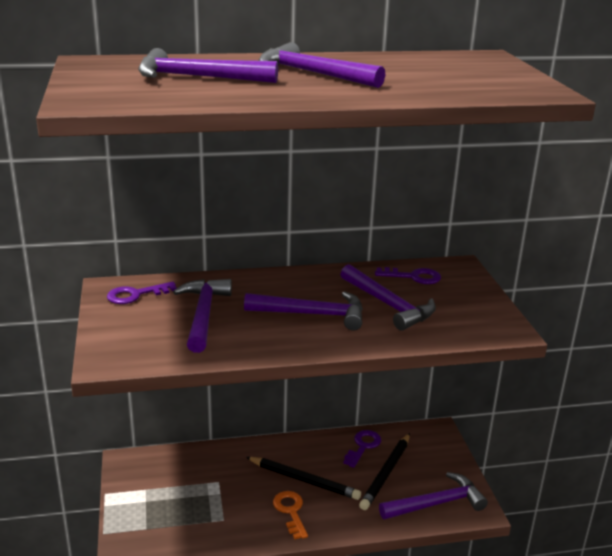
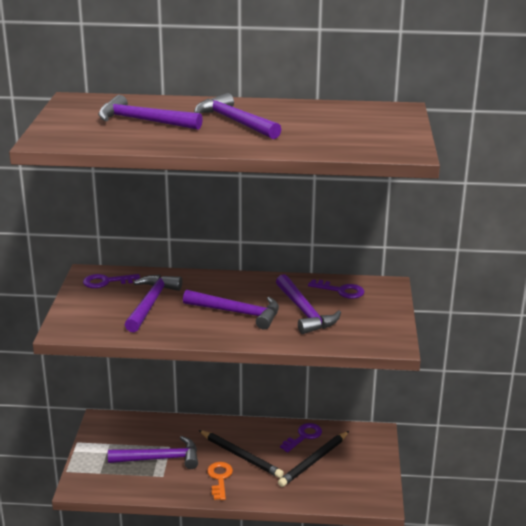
camera: 15 degrees right, 0 degrees up
(436, 503) = (346, 491): purple hammer -> purple hammer (160, 459)

